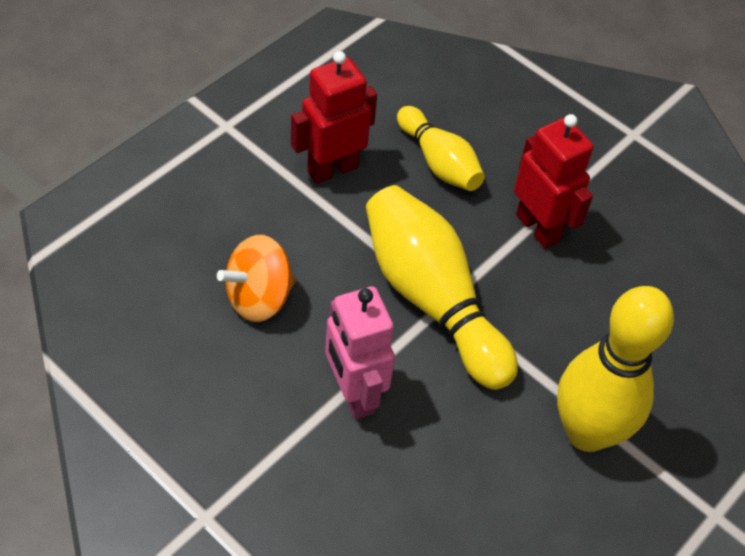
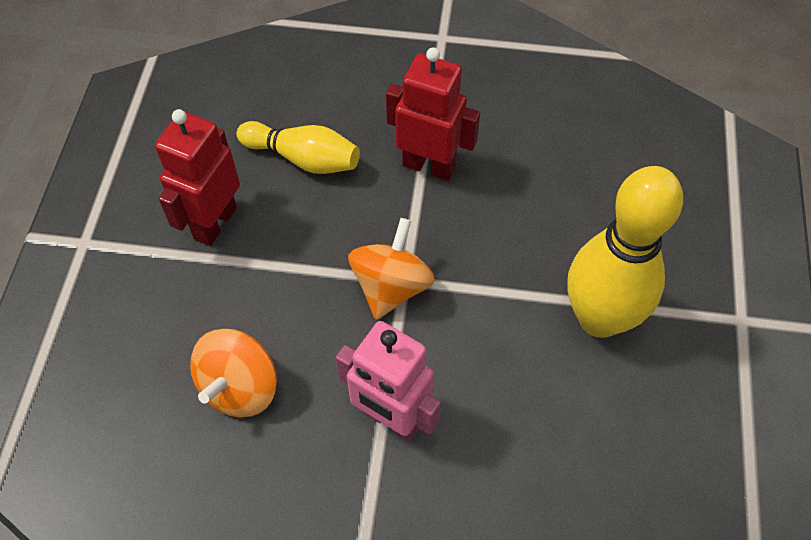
camera: 30 degrees left, 5 degrees up
(432, 299) = (391, 287): yellow bowling pin -> orange spinning top

